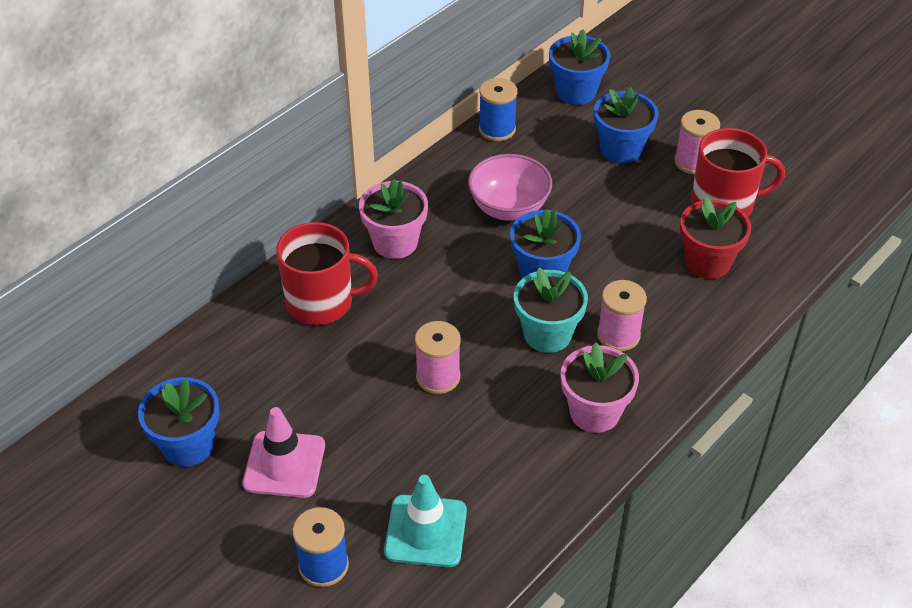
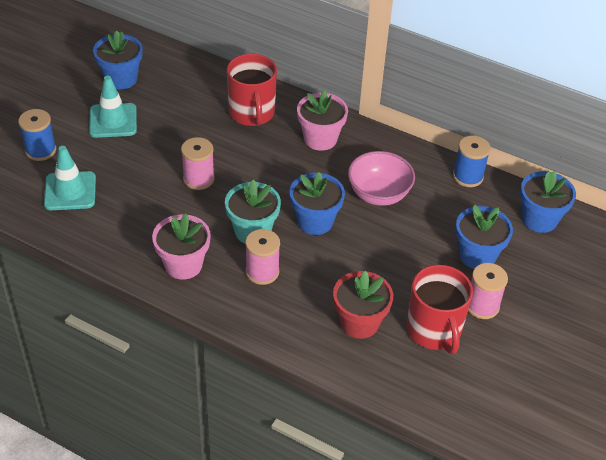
camera: 75 degrees right, 0 degrees up
(284, 464) = (113, 121): pink traffic cone -> turquoise traffic cone

